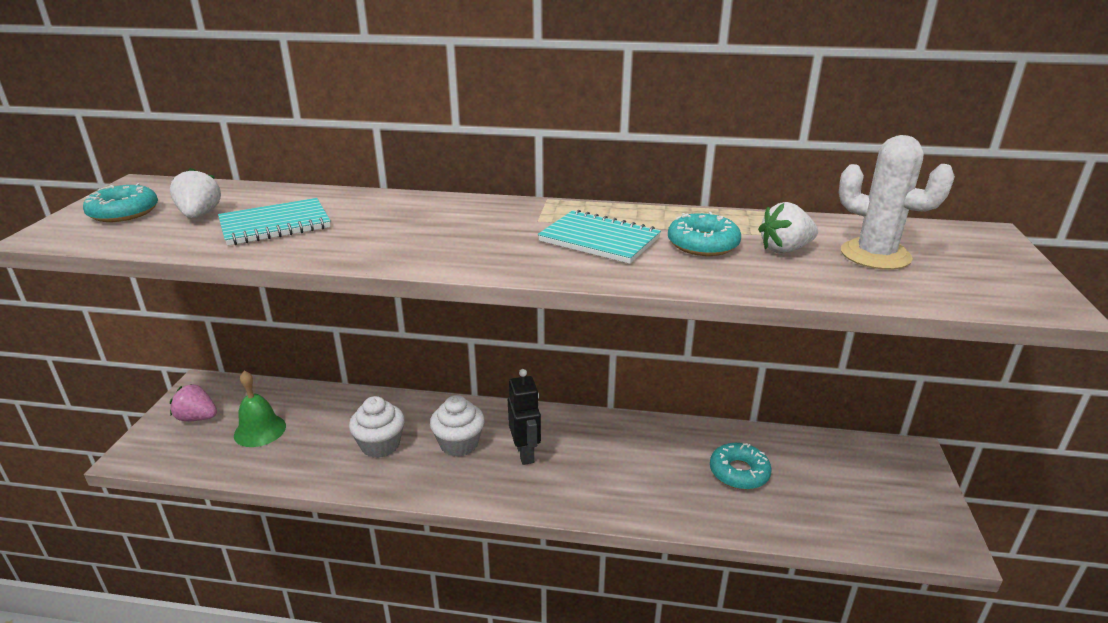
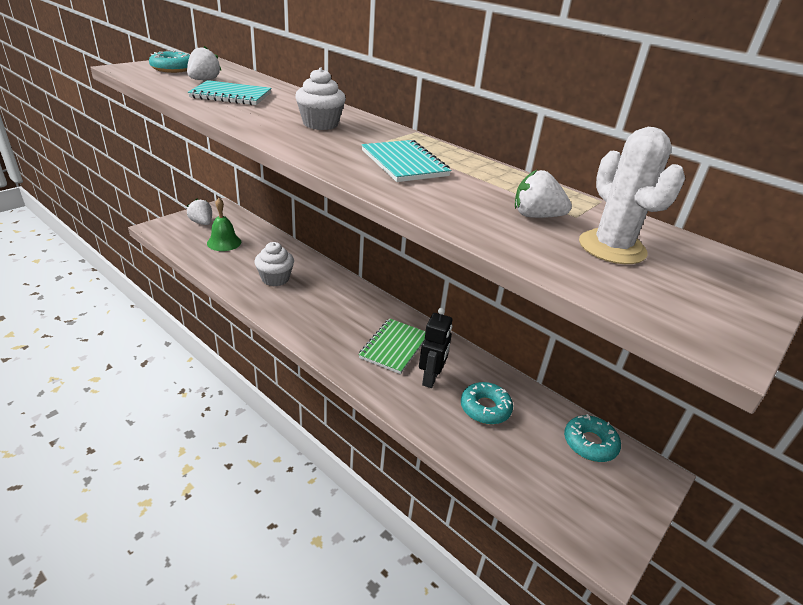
camera: 30 degrees right, 5 degrees up
(197, 418) = (202, 223): pink strawberry -> white strawberry
(459, 444) = (319, 299): white cupcake -> white cupcake (320, 124)
(525, 453) = (352, 323): black robot -> black robot (431, 378)
(595, 456) = (394, 347): none -> green notebook
(703, 244) = (475, 191): turquoise donut -> turquoise donut (590, 443)

